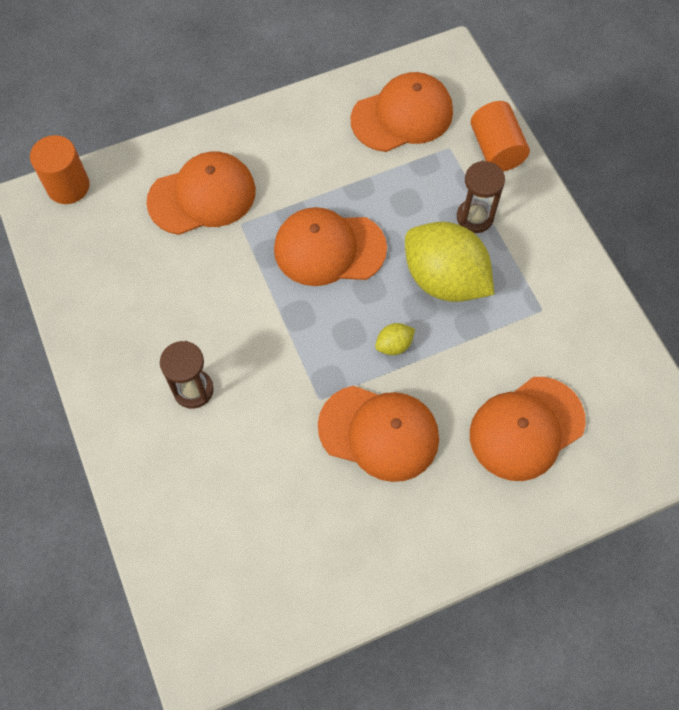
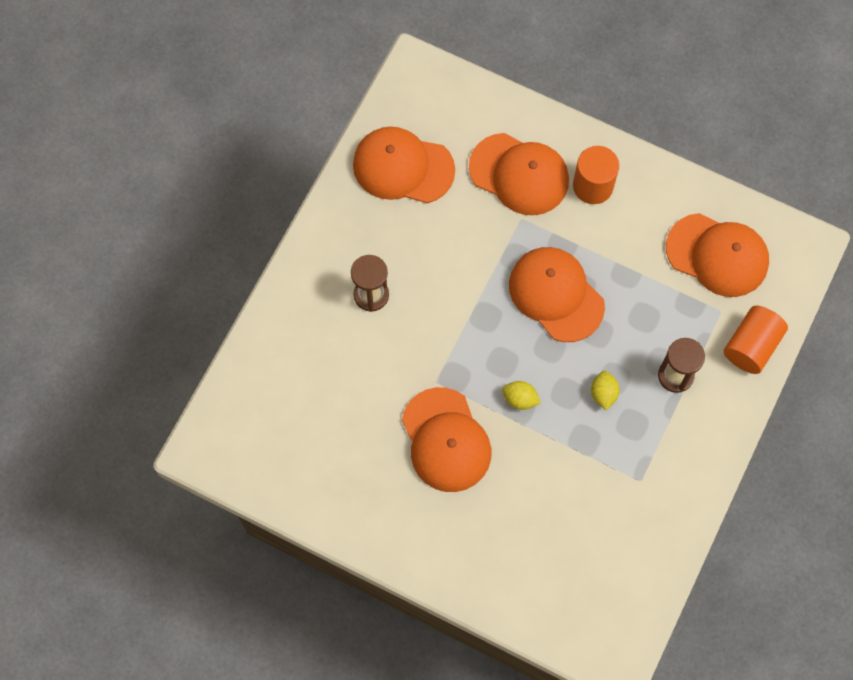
camera: 50 degrees right, 5 degrees up
(68, 186) = (445, 80): orange cylinder -> orange cylinder (593, 186)
(444, 279) = (603, 393): yellow lemon -> yellow lemon, size x0.41
(526, 428) = (535, 537): orange cap -> orange cap (403, 167)

